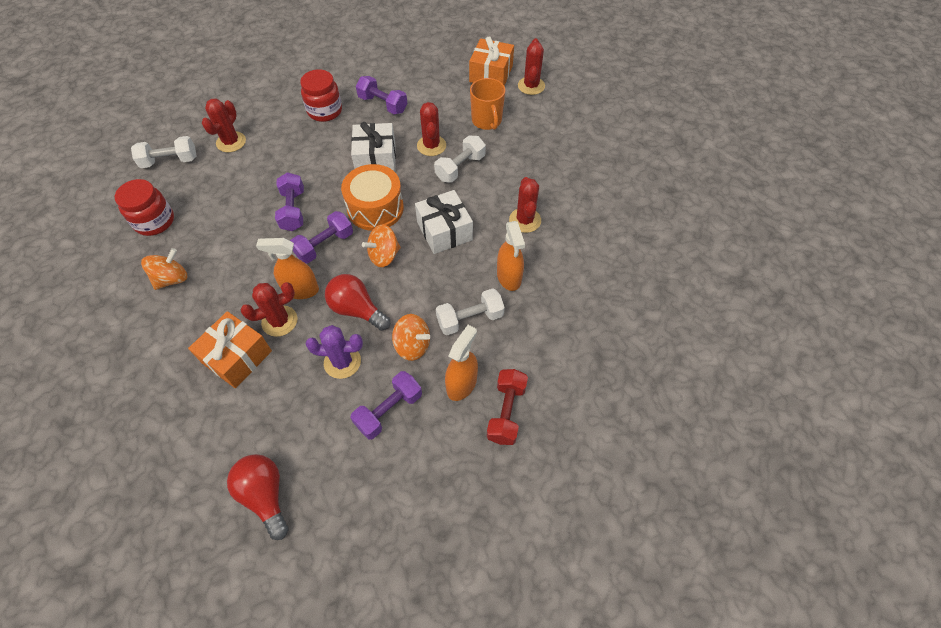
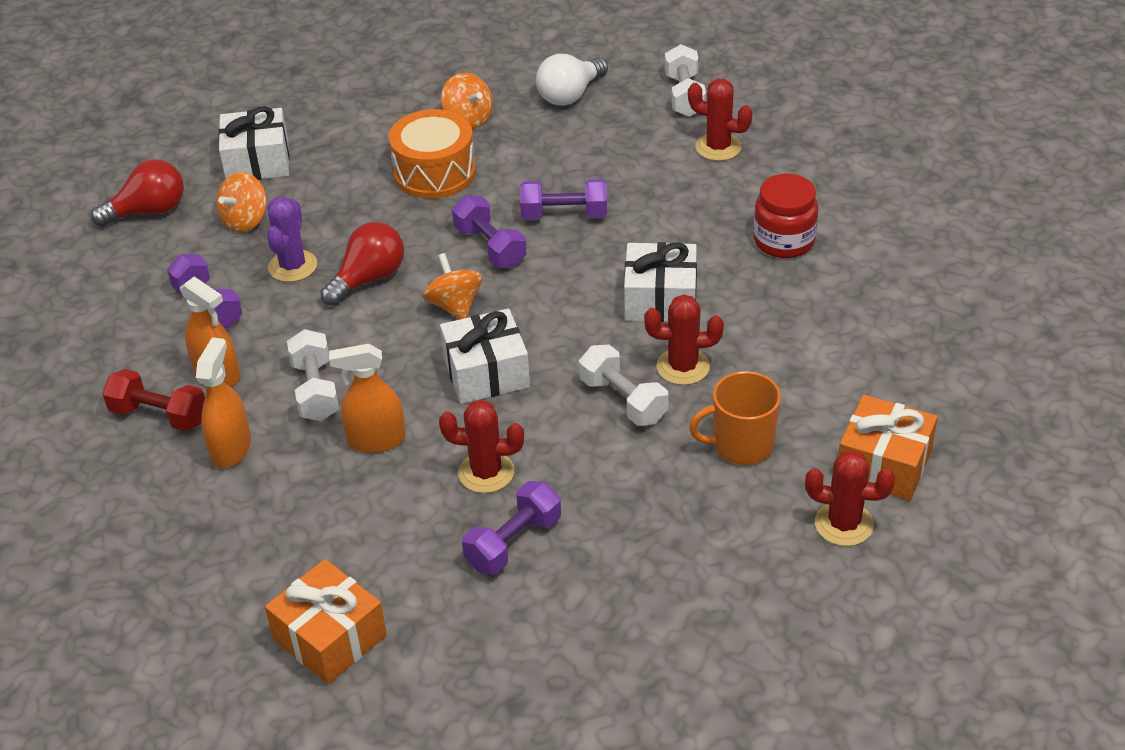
camera: 100 degrees right, 15 degrees down
(155, 221) = (570, 95): red jar -> white light bulb
(204, 420) = (257, 161): none -> white gift
(237, 357) = (333, 179): orange gift -> orange gift (330, 637)
(279, 321) = (373, 211): red cactus -> none
(300, 290) = (417, 227): orange spray bottle -> orange spray bottle (231, 448)
(375, 208) = (550, 298): orange drum -> orange drum (434, 173)
(383, 104) = (797, 309): purple dumbbell -> purple dumbbell (513, 542)
(412, 345) = (293, 330): orange spinning top -> orange spinning top (245, 220)

